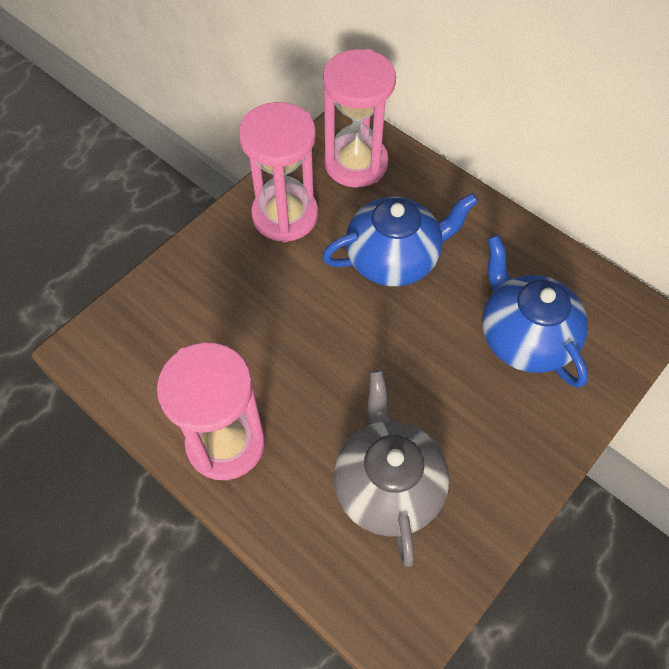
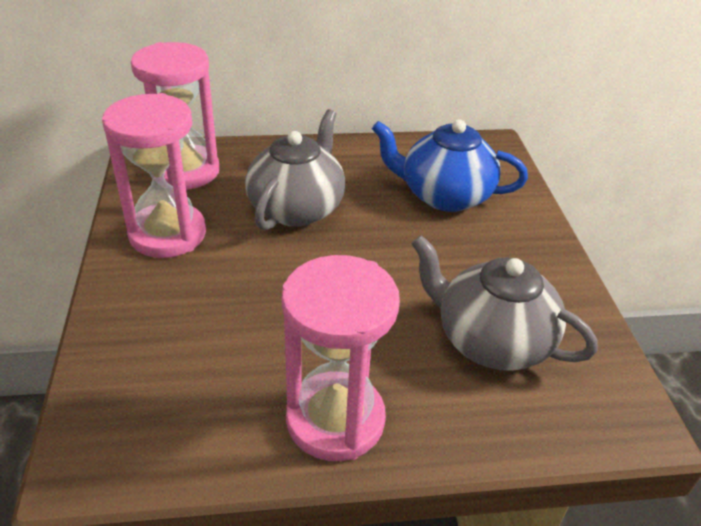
camera: 50 degrees left, 20 degrees down
(394, 259) = (297, 208): blue teapot -> grey teapot

